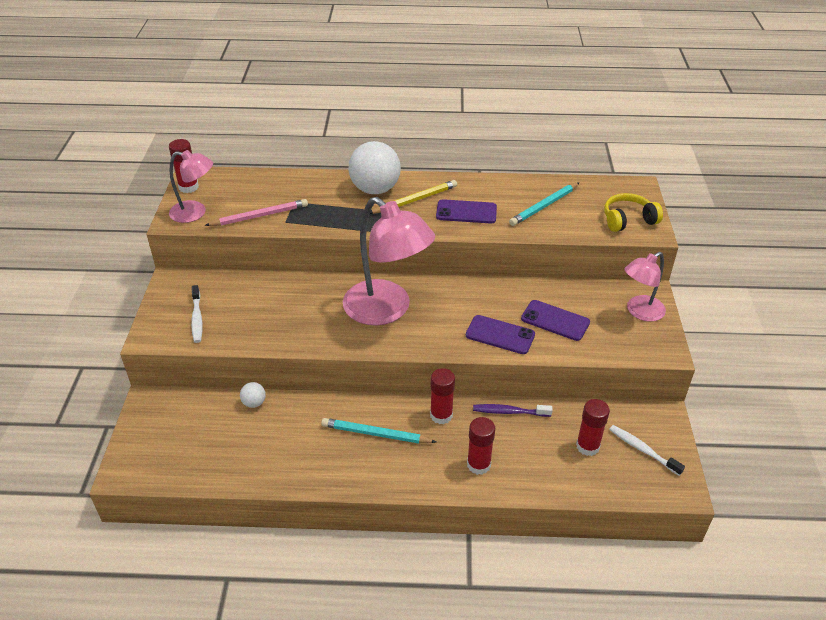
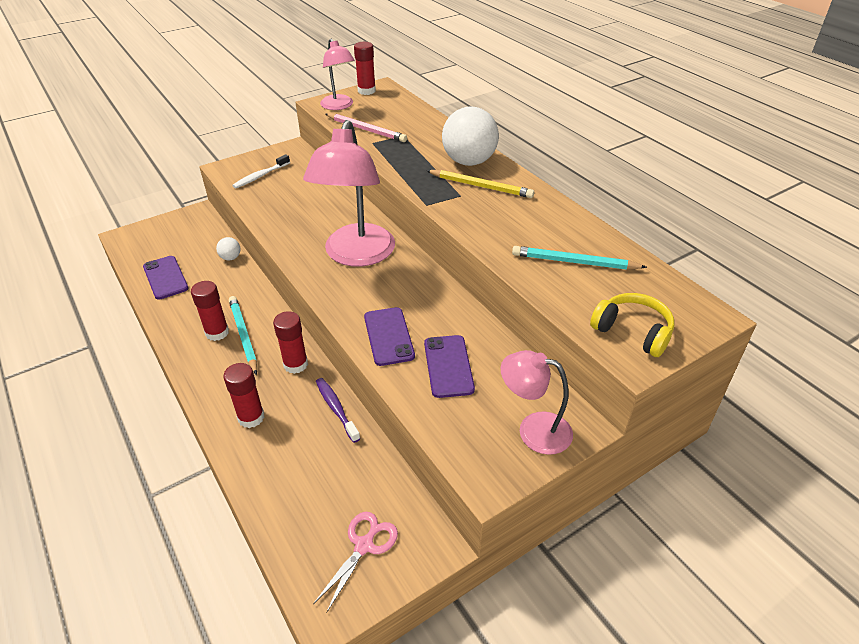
camera: 55 degrees right, 0 degrees up
(466, 212) = (499, 220): purple phone -> purple phone (165, 277)
(587, 446) = (334, 492): red glue stick -> red glue stick (217, 332)
(642, 450) = (364, 545): white toothbrush -> pink scissors

